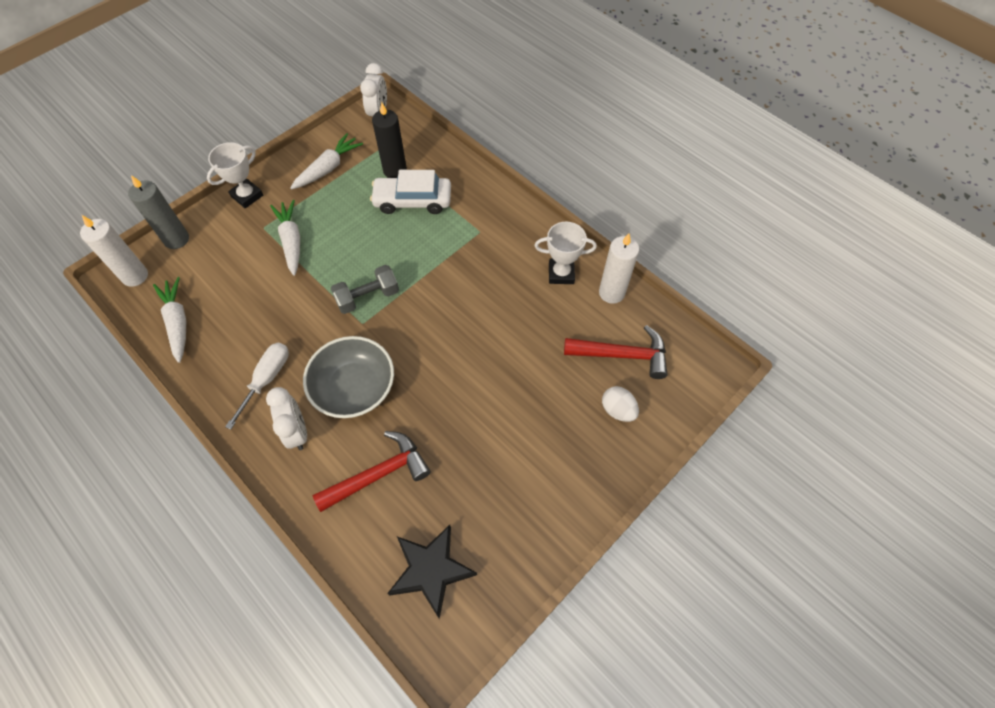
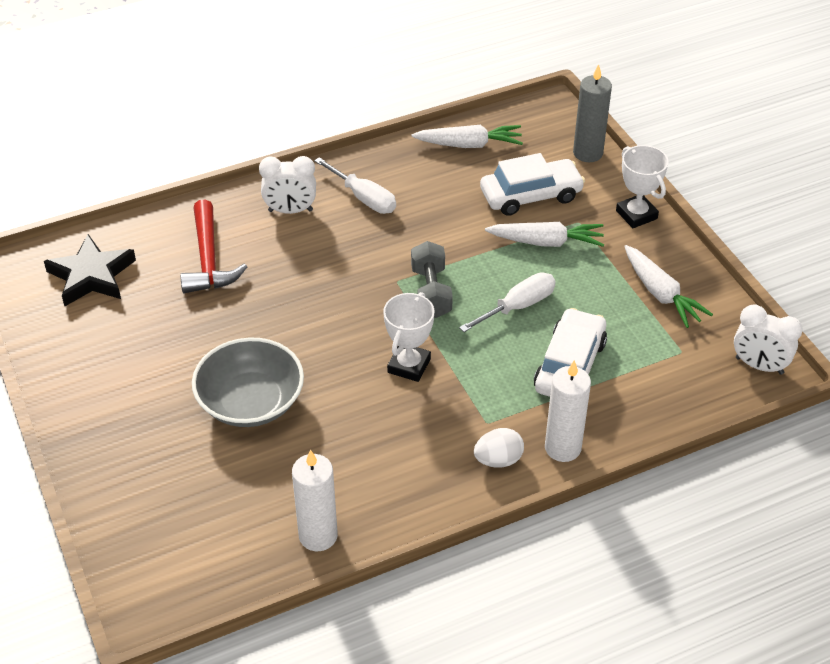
camera: 110 degrees right, 15 degrees down
(135, 276) = (546, 120): white candle -> white candle (562, 448)
(238, 263) = (531, 195): none -> white car
(354, 388) = (317, 259): grey bowl -> grey bowl (251, 402)
(365, 241) = (518, 306): none -> white screwdriver
(395, 170) = (633, 359): black candle -> none
(561, 273) = (376, 489): white trophy -> white trophy (409, 365)
(617, 410) = (154, 478): white egg -> white egg (498, 460)
(622, 355) = (221, 512): red hammer -> none

